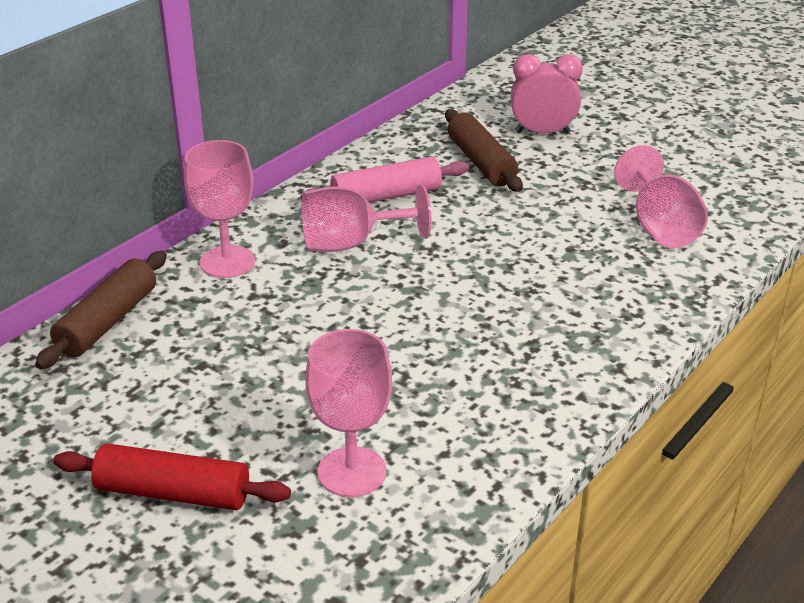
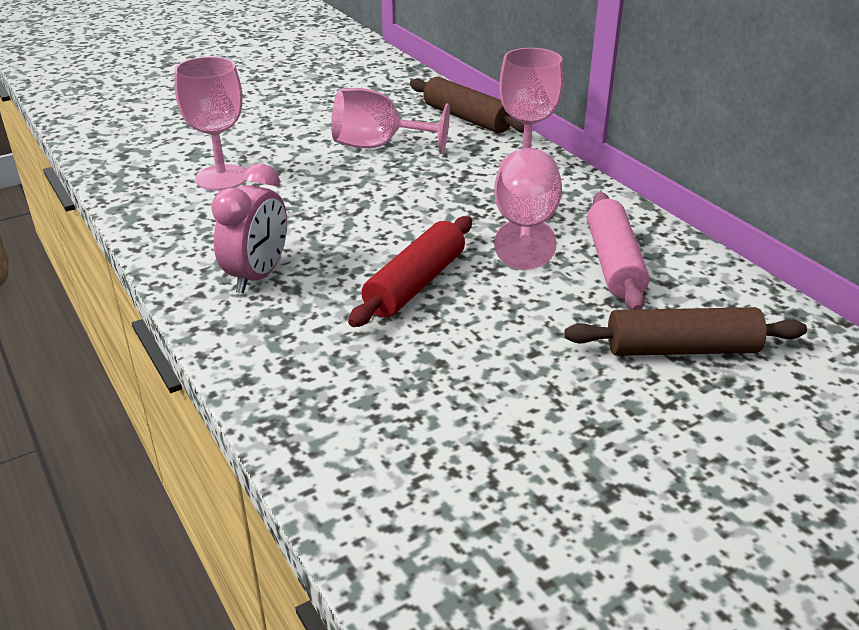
camera: 110 degrees right, 0 degrees up
(173, 493) = (265, 123): red rolling pin -> red rolling pin (415, 284)
(542, 132) = (768, 433): pink clock -> pink clock (258, 276)
(660, 227) = (448, 459): pink goblet -> pink goblet (378, 146)

